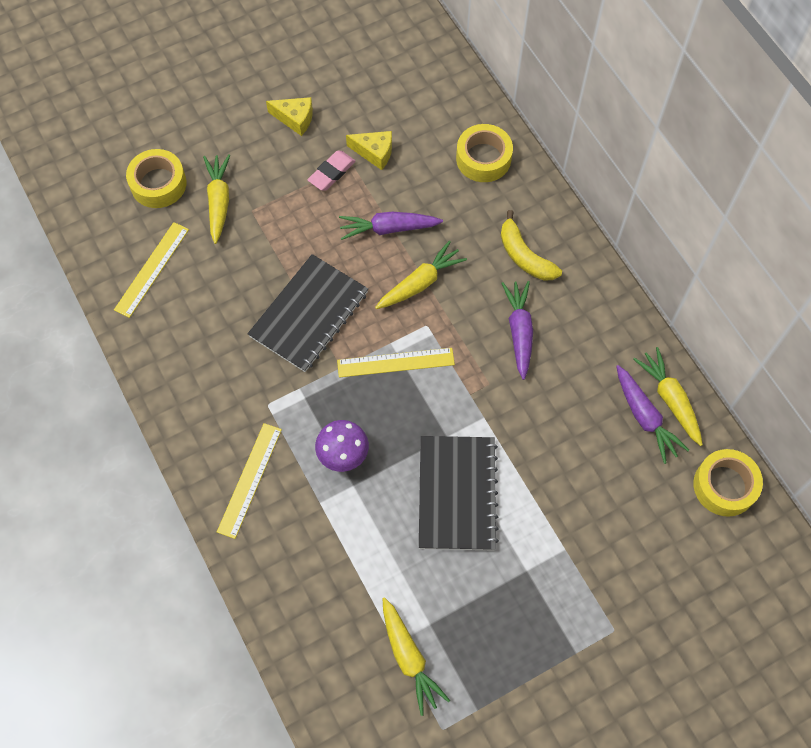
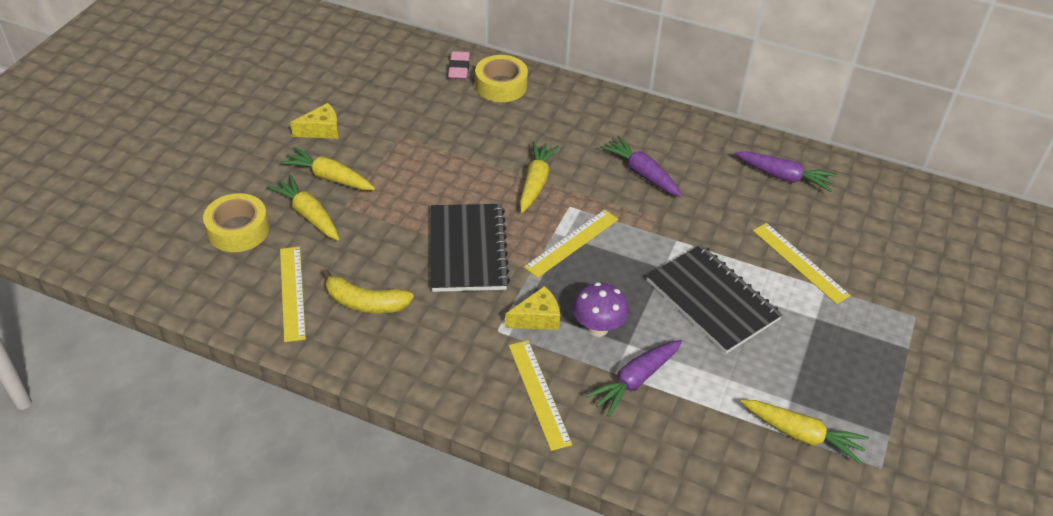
camera: 40 degrees left, 20 degrees down
(332, 173) = (389, 149): pink eraser -> pink eraser (459, 69)
(374, 153) = (411, 121): yellow cheese -> yellow cheese (537, 318)
(388, 228) = (474, 162): purple carrot -> purple carrot (635, 380)
(524, 256) = (595, 127): yellow banana -> yellow banana (365, 303)
(568, 511) = (800, 262): none -> yellow ruler
(670, 399) = (787, 157): yellow carrot -> yellow carrot (329, 177)
(724, 486) = (878, 186): yellow tape -> none

